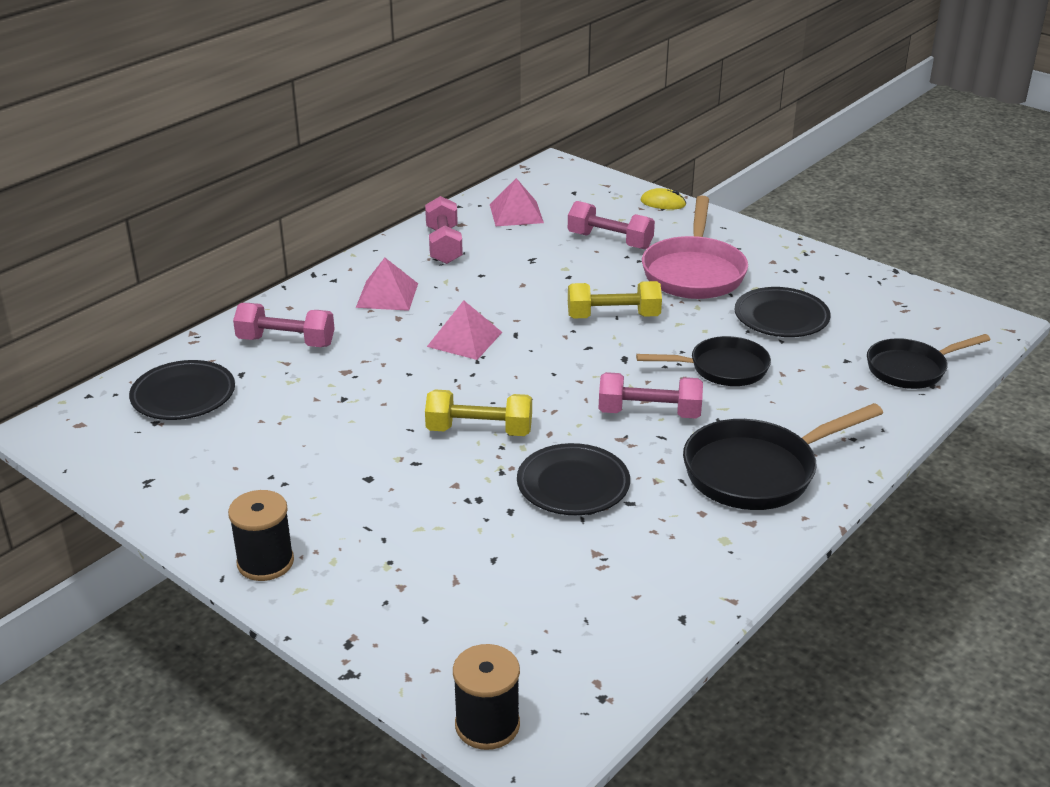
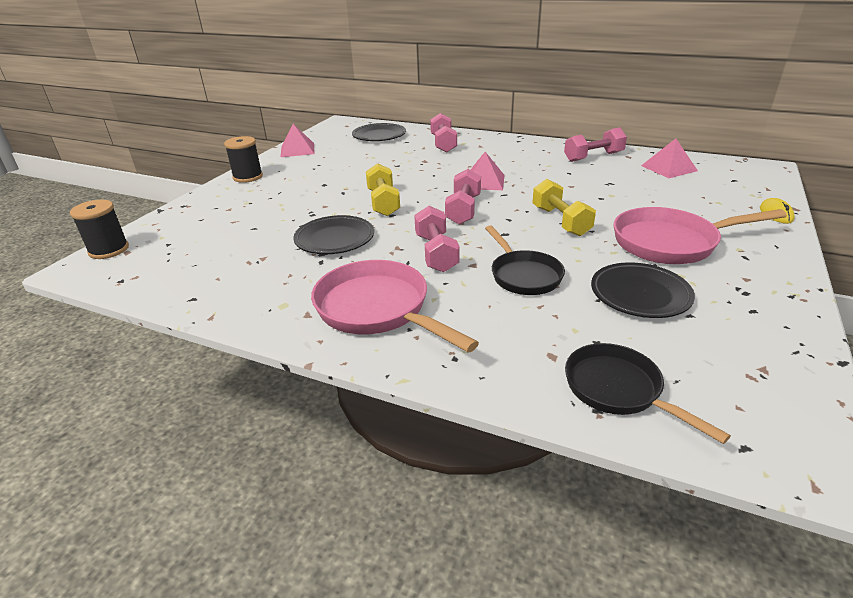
camera: 75 degrees right, 0 degrees up
(387, 295) = (515, 155): pink pyramid -> pink pyramid (297, 150)
(610, 241) = (675, 203): pink dumbbell -> pink dumbbell (463, 210)
(757, 471) = (378, 310): black pan -> pink pan

